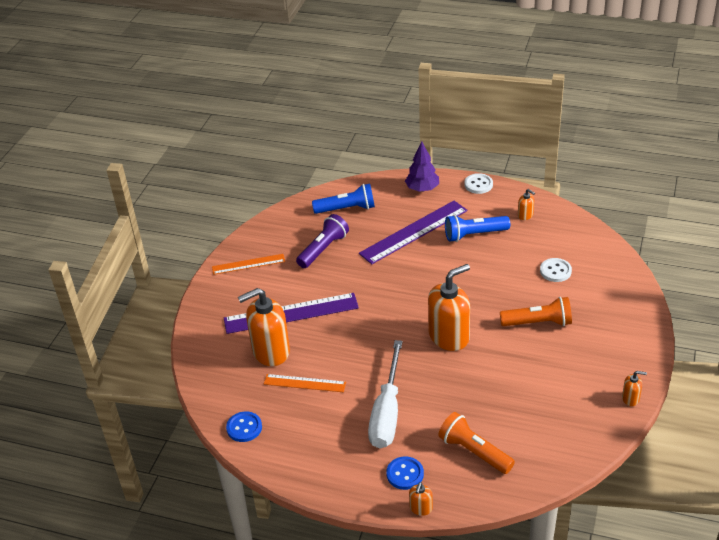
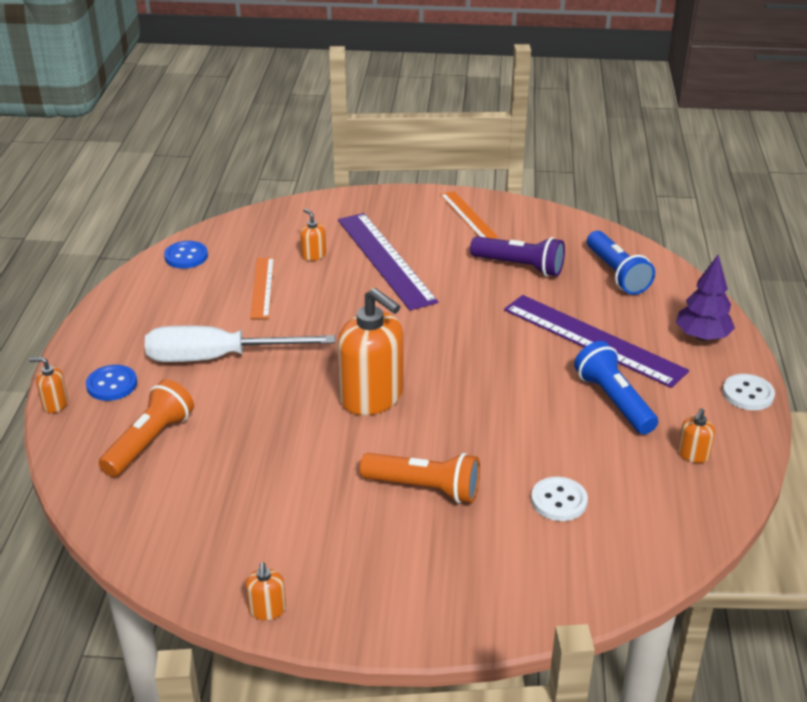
camera: 75 degrees right, 5 degrees down
(270, 351) = (313, 255): orange soap dispenser -> orange soap dispenser, size x0.44
(538, 322) = (425, 488): orange flashlight -> orange flashlight turned 60 degrees counterclockwise

